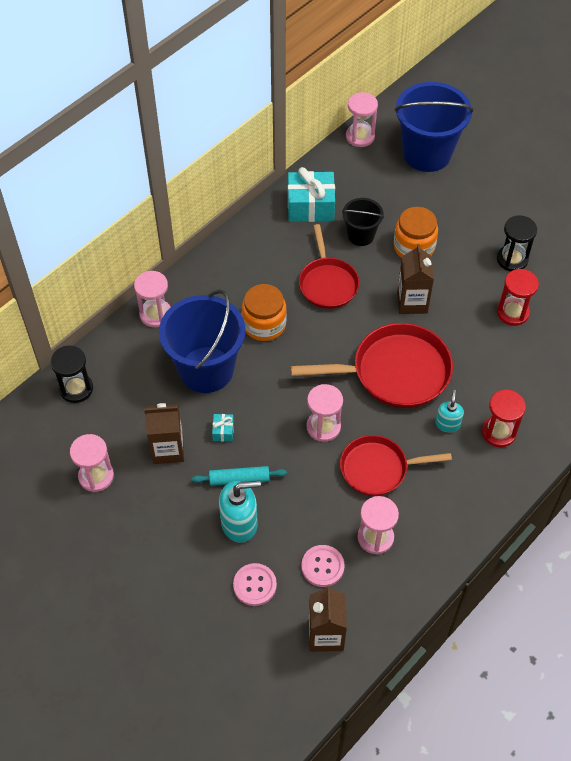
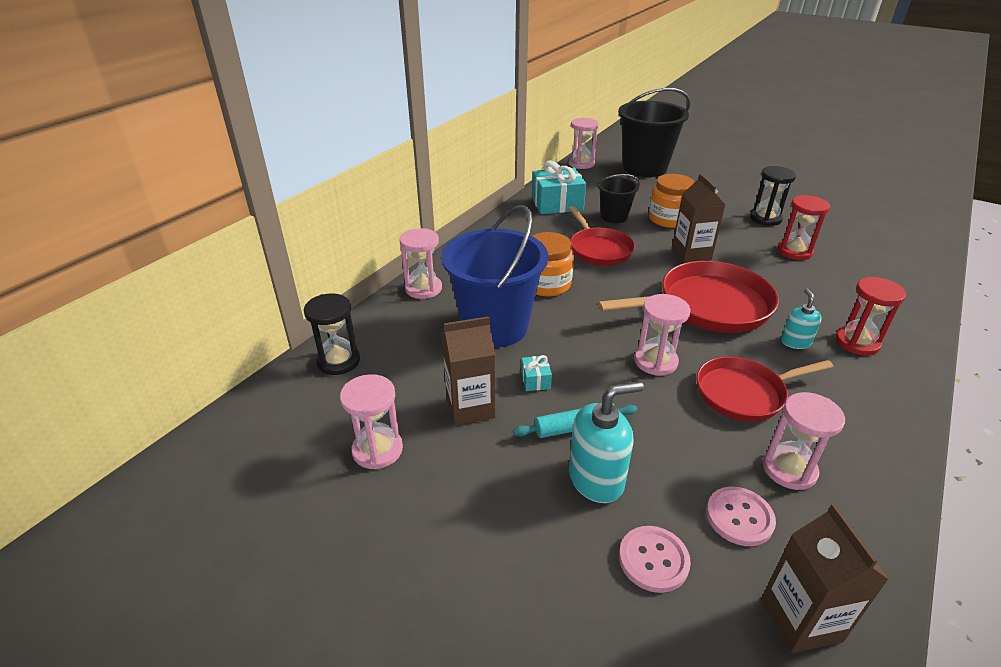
camera: 10 degrees left, 20 degrees down
(427, 153) = (645, 168): blue bucket -> black bucket

